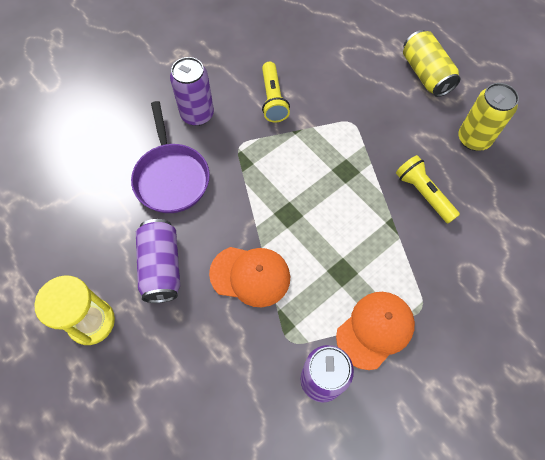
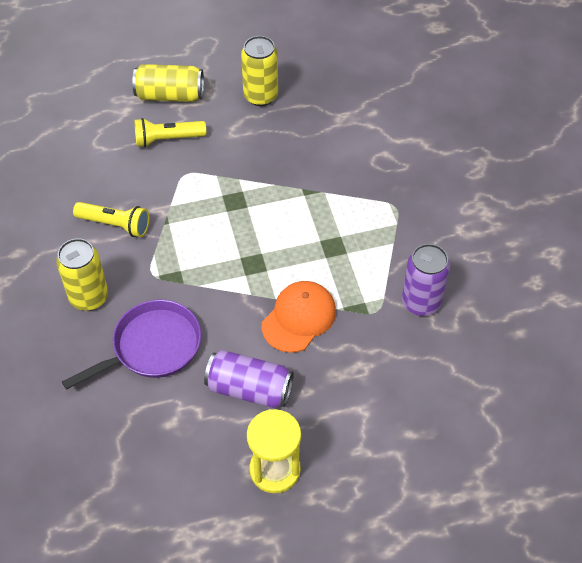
camera: 65 degrees left, 10 degrees down
(171, 177) = (152, 347): purple pan -> purple pan turned 45 degrees counterclockwise
(197, 114) = (89, 297): purple can -> yellow can
(375, 330) = (397, 246): orange cap -> none
(423, 194) = (292, 156): yellow flashlight -> yellow flashlight (168, 139)

